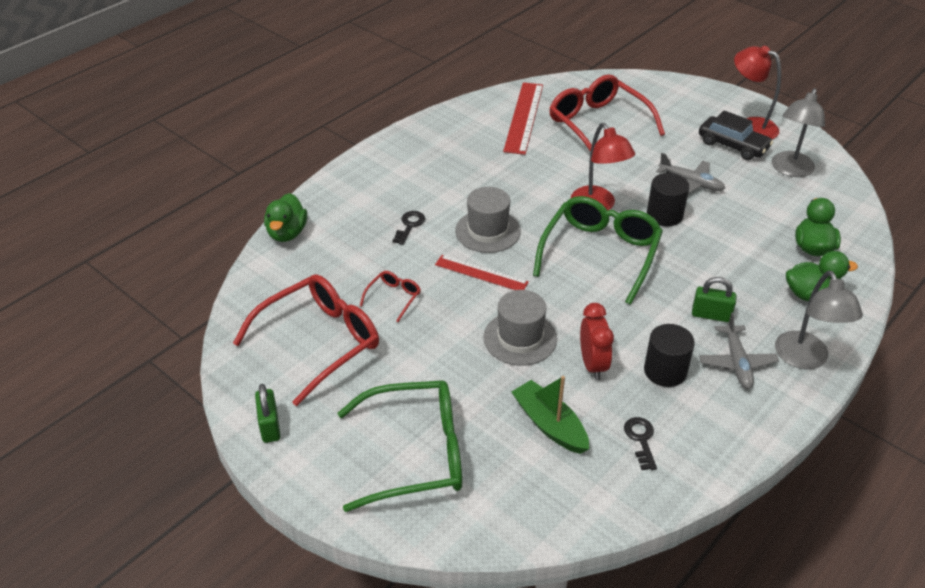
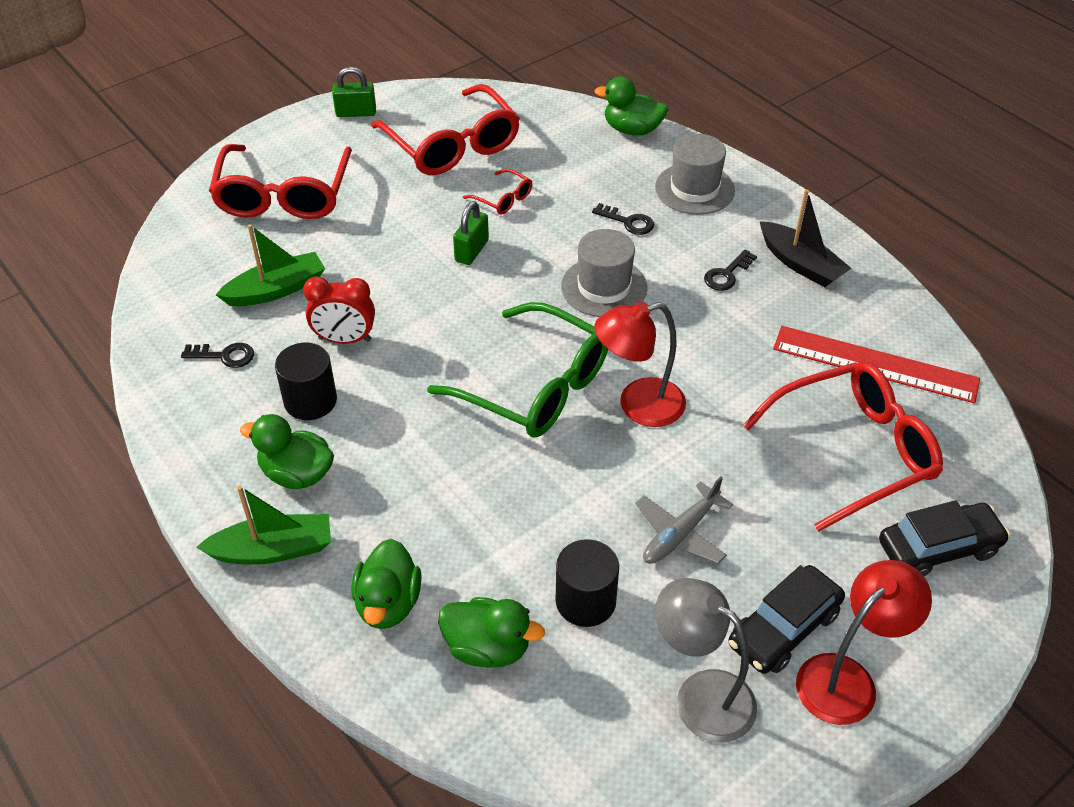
camera: 100 degrees right, 5 degrees up
(416, 453) = (284, 195): green glasses -> red glasses
(438, 146) = (800, 264): none -> black boat
(457, 176) = (727, 274): none -> black key
(481, 273) = (525, 271): red ruler -> none
(520, 338) = (407, 287): grey hat -> grey hat (694, 189)
(653, 99) = (938, 548): none -> black car
(664, 215) = (604, 477): black cylinder -> black cylinder (585, 601)
(711, 315) = (386, 472): green padlock -> green padlock (471, 251)
(736, 362) = (297, 474): grey plane -> green duck
(805, 359) = (273, 549): grey lamp -> green boat

